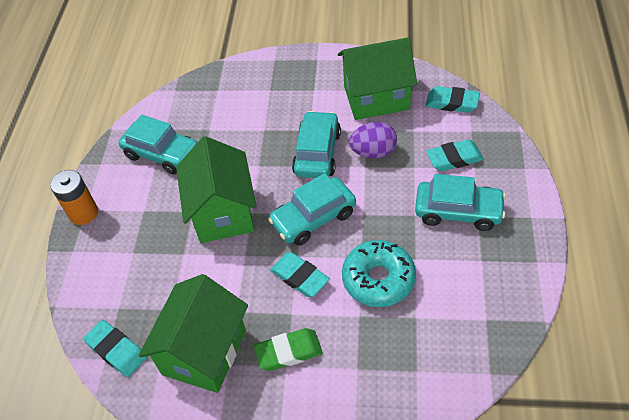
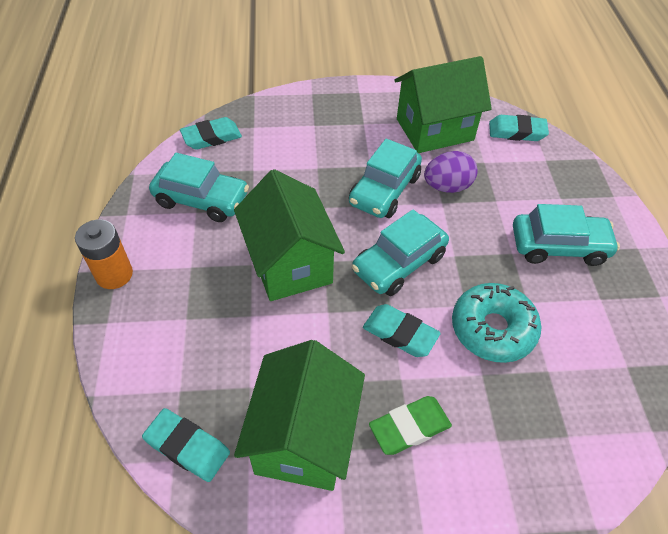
camera: 15 degrees left, 0 degrees up
(317, 153) = (384, 190): turquoise car -> turquoise car turned 150 degrees counterclockwise
(454, 158) = (537, 189): turquoise eraser -> turquoise eraser (211, 137)

